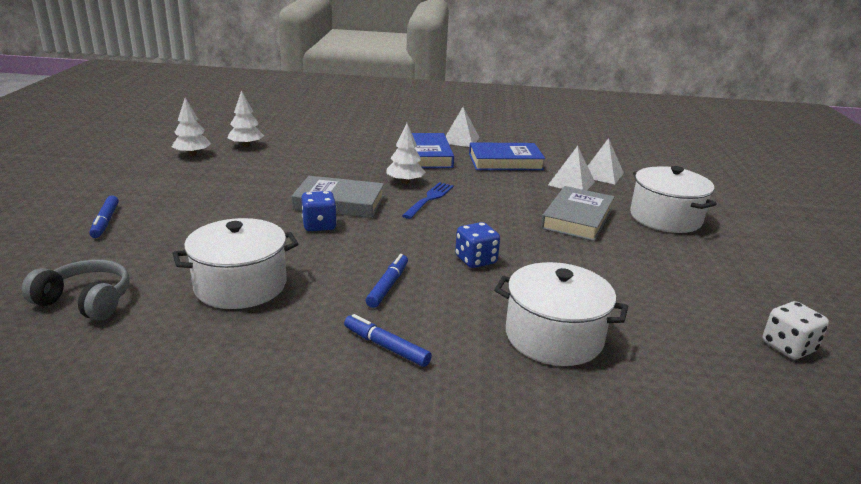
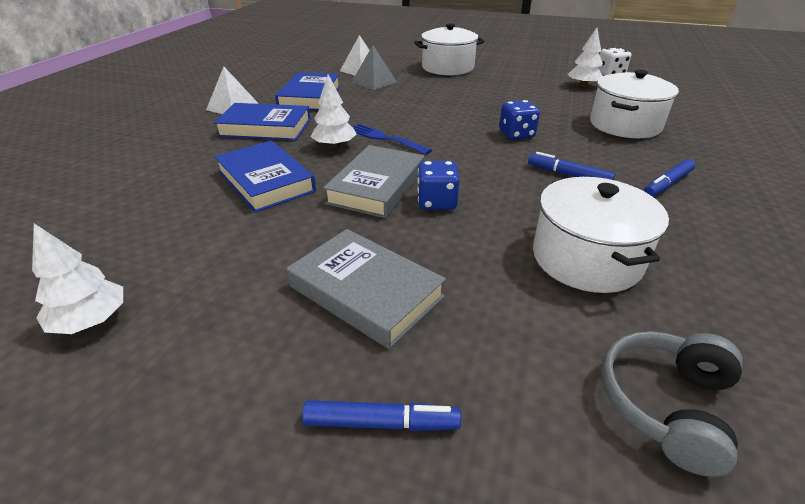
camera: 75 degrees left, 10 degrees up
(246, 145) = (104, 255): white tree -> white tree (583, 85)
(337, 168) = (266, 181): none -> blue book
(571, 183) = (374, 82): white pyramid -> grey pyramid
(577, 218) = (443, 91): grey book -> grey book (365, 292)

